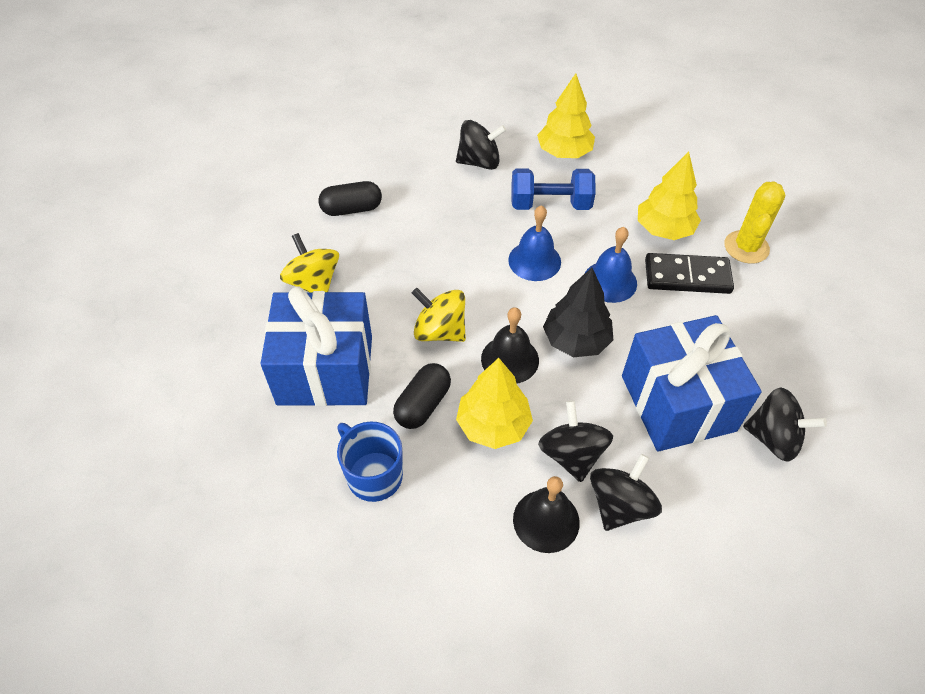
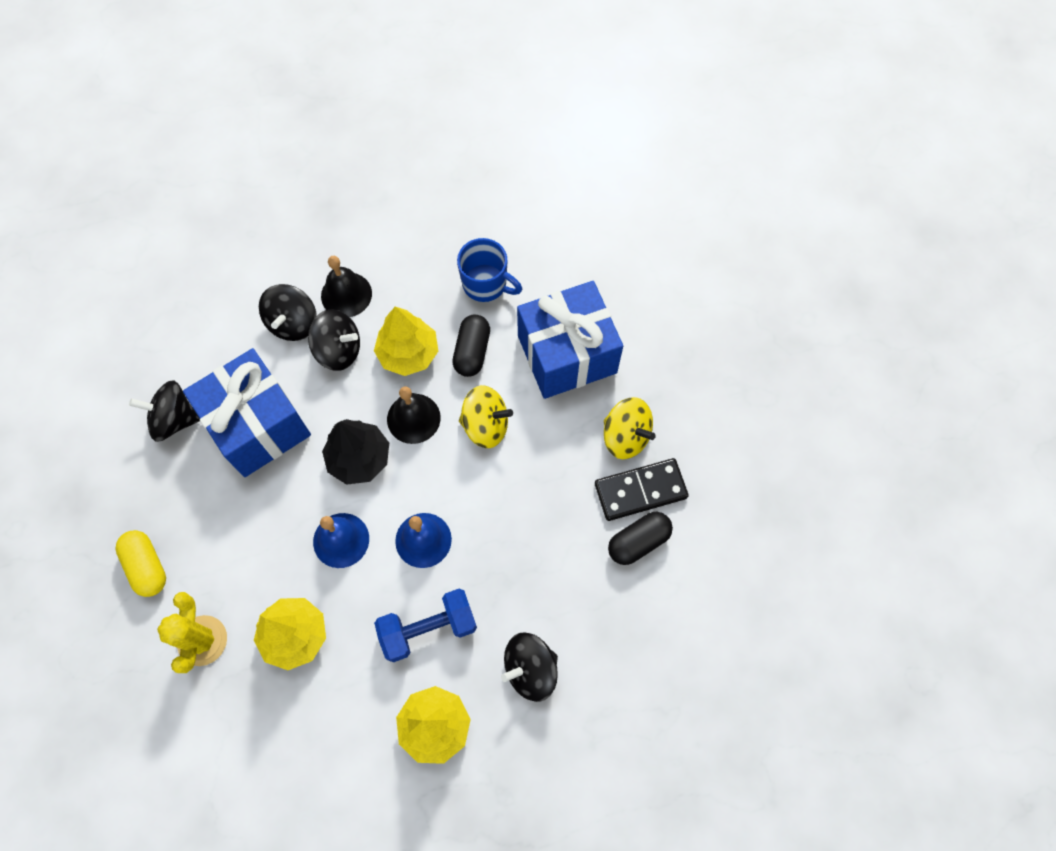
camera: 160 degrees right, 15 degrees up
(571, 454) = (338, 350): black spinning top -> black spinning top turned 45 degrees counterclockwise
(687, 276) = (263, 575): black domino -> black domino (640, 491)
(799, 313) = (147, 566): none -> yellow capsule

